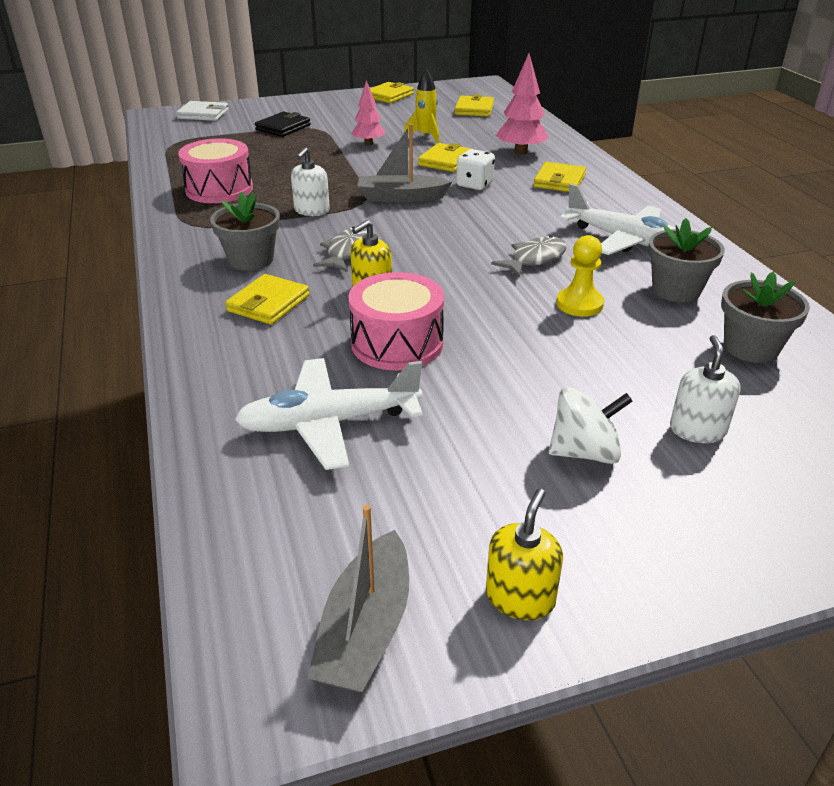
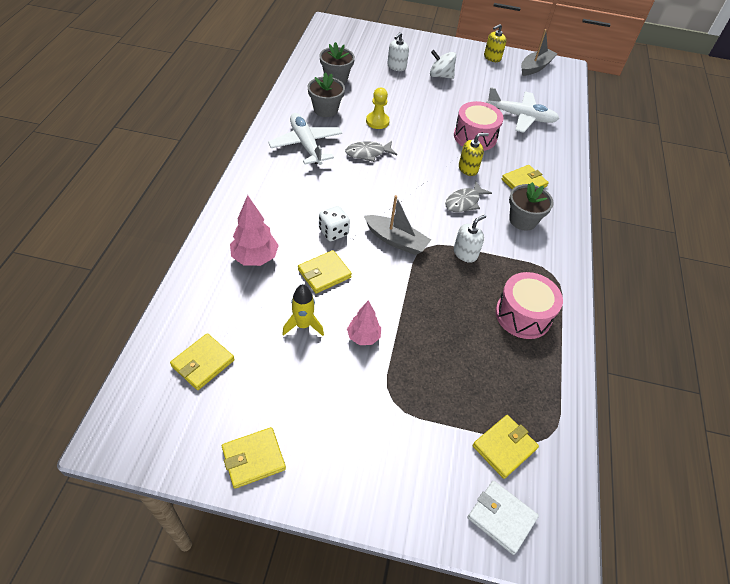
camera: 155 degrees left, 15 degrees up
(283, 127) = (424, 421): black wallet -> none
(559, 181) = (273, 209): yellow wallet -> yellow wallet (504, 447)

